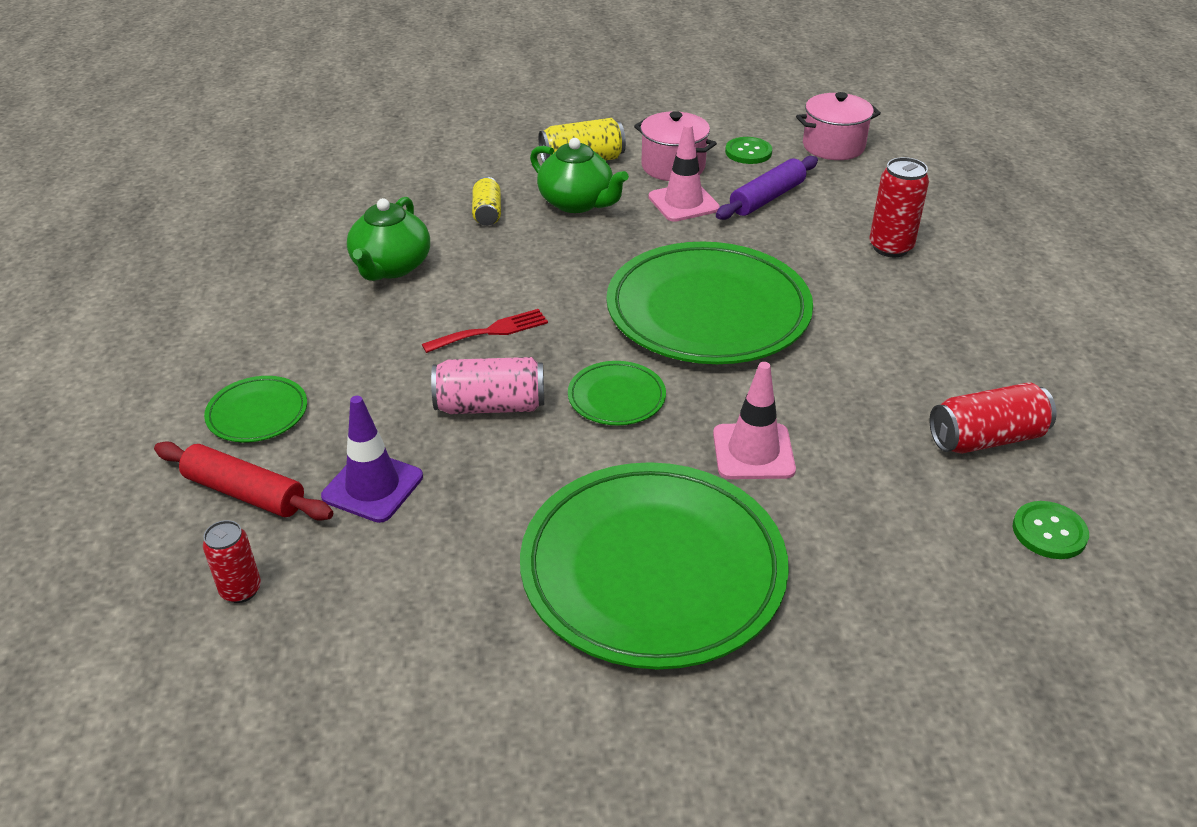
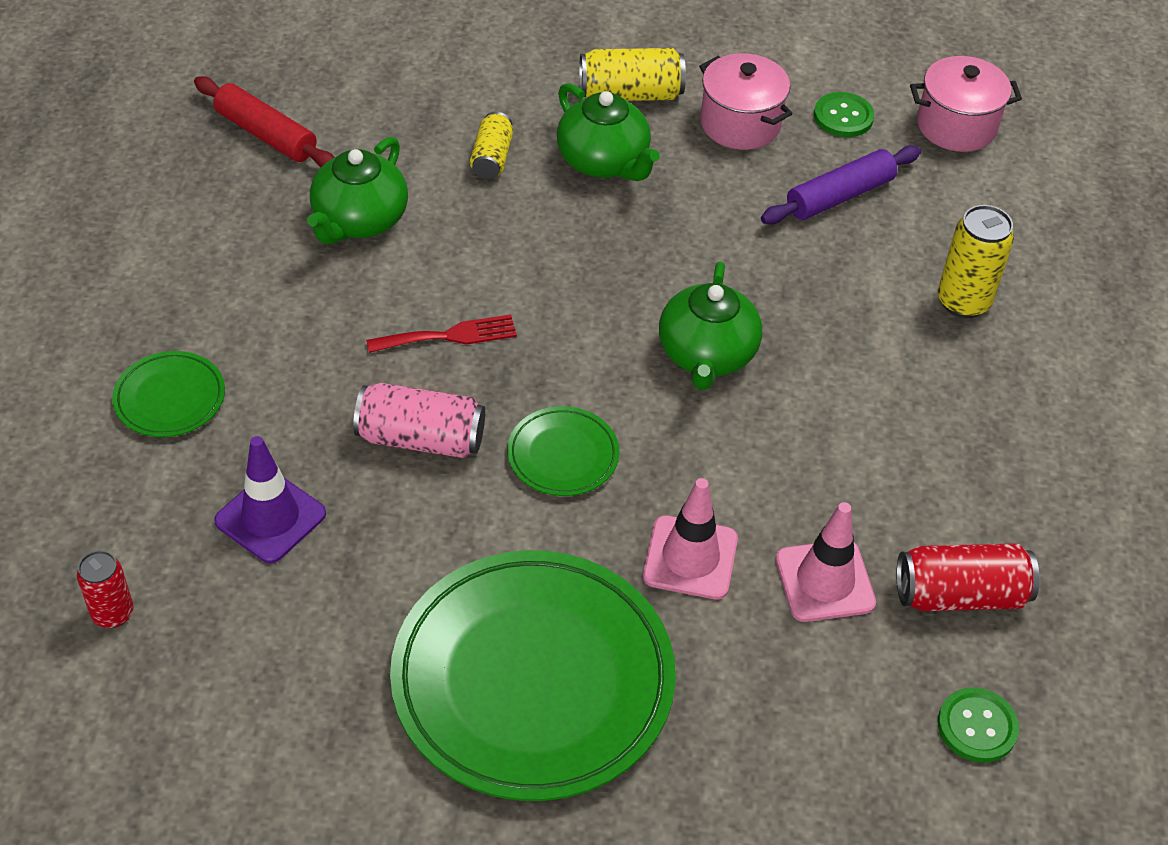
camera: 10 degrees right, 10 degrees up
(244, 493) = (138, 498): red rolling pin -> red rolling pin (266, 135)
(683, 203) = (733, 185): pink traffic cone -> pink traffic cone (825, 581)
(708, 311) = (707, 355): green plate -> green teapot
(890, 247) = (963, 302): red can -> yellow can

